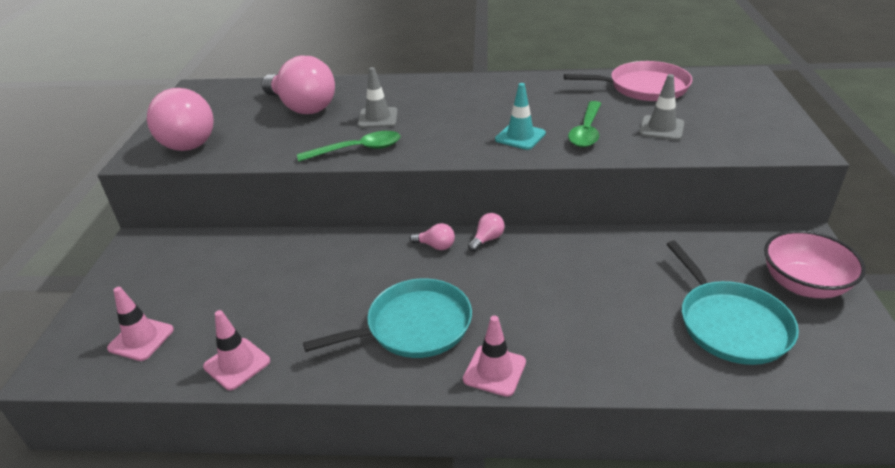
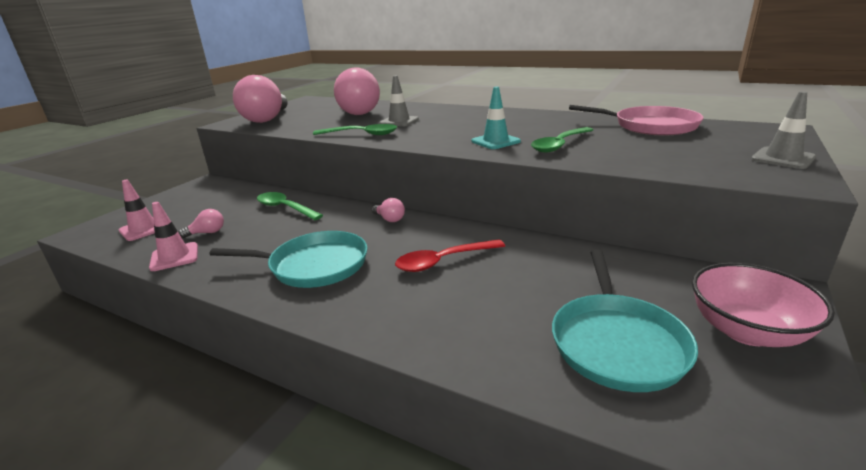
camera: 25 degrees right, 10 degrees down
(297, 260) = (285, 208): none -> green spoon
(487, 239) = (435, 223): pink light bulb -> pink light bulb (207, 233)
(494, 371) = (340, 313): pink traffic cone -> none
(536, 284) = (443, 261): none -> red spoon
(661, 128) = (639, 151): grey traffic cone -> grey traffic cone (782, 158)

